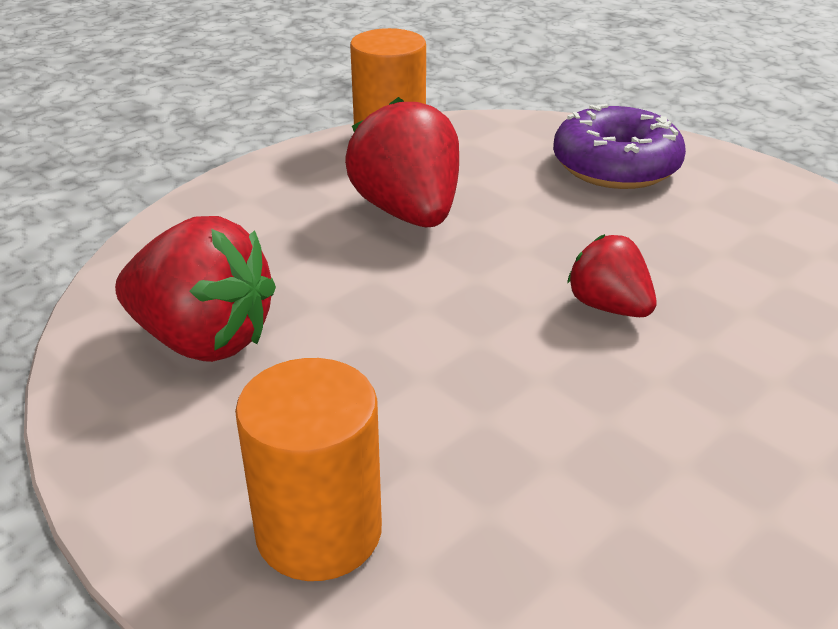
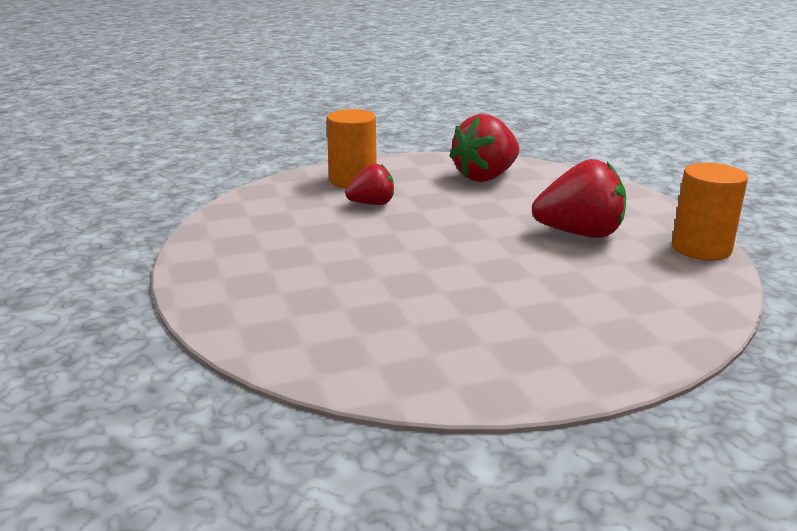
camera: 115 degrees right, 10 degrees down
(609, 307) = (434, 261): red strawberry -> red strawberry (372, 204)
(615, 166) = (618, 319): purple donut -> none

